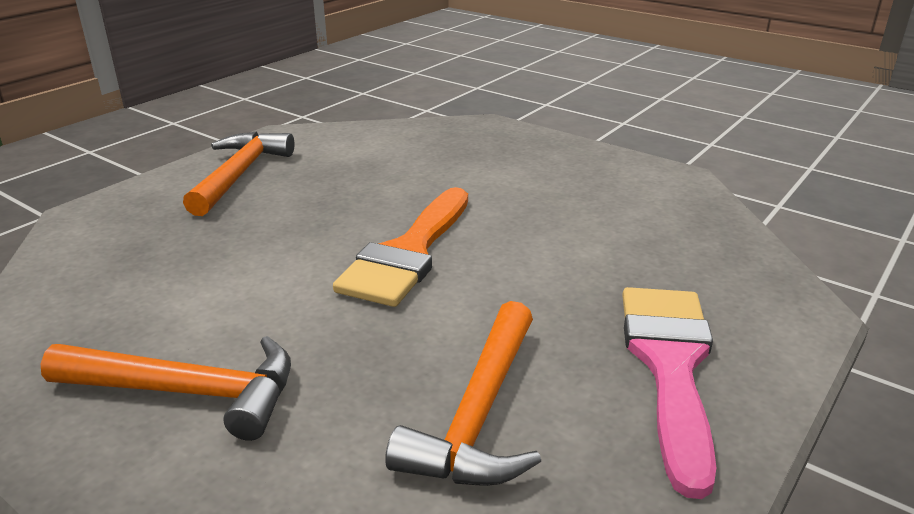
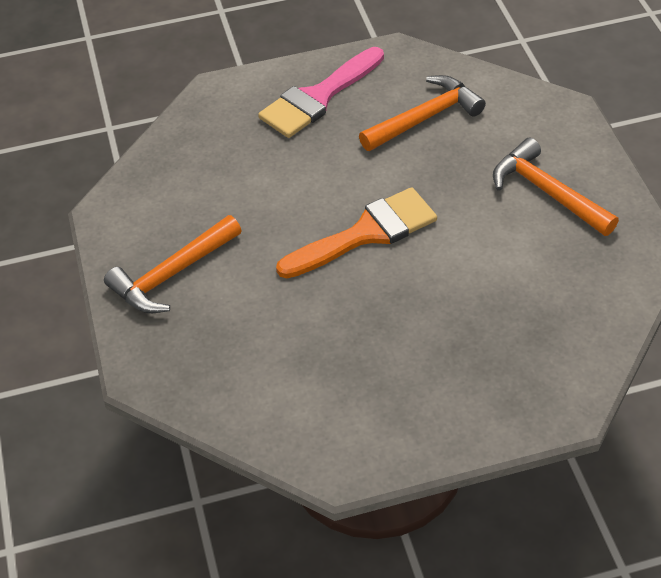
camera: 140 degrees left, 20 degrees up
(239, 174) = (417, 405): orange hammer -> orange hammer (172, 275)

